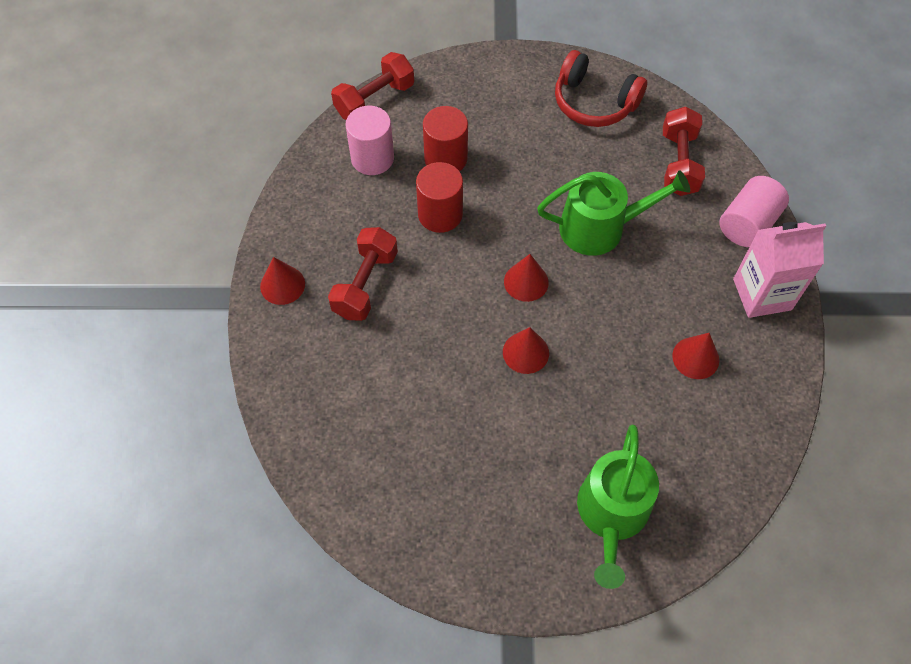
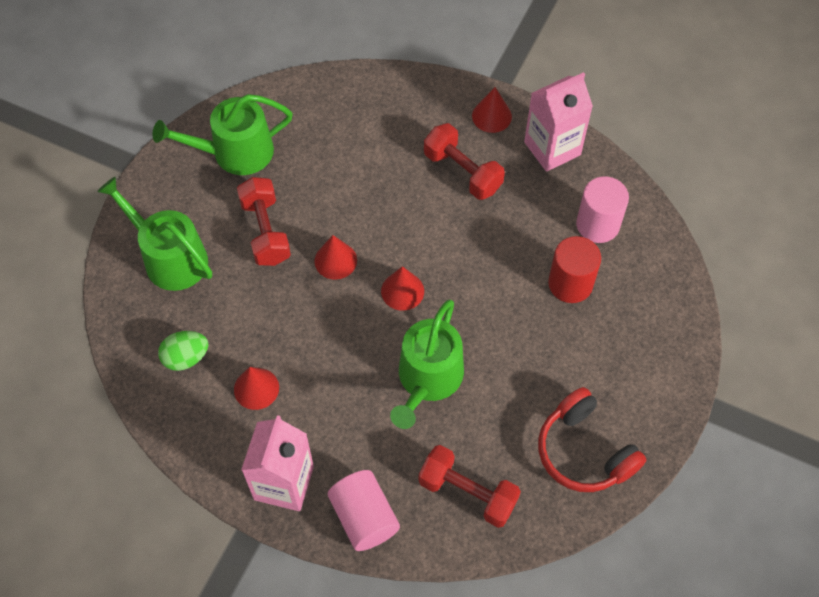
camera: 115 degrees right, 0 degrees up
(300, 220) = (552, 148): none -> pink carton
(374, 100) = (671, 252): red dumbbell -> red dumbbell (266, 231)
(440, 214) = (507, 254): red cylinder -> none
(447, 517) = (235, 153): none -> green watering can
(594, 102) = (584, 451): red headphones -> red headphones turned 90 degrees counterclockwise
(706, 436) = (186, 358): none -> green egg

